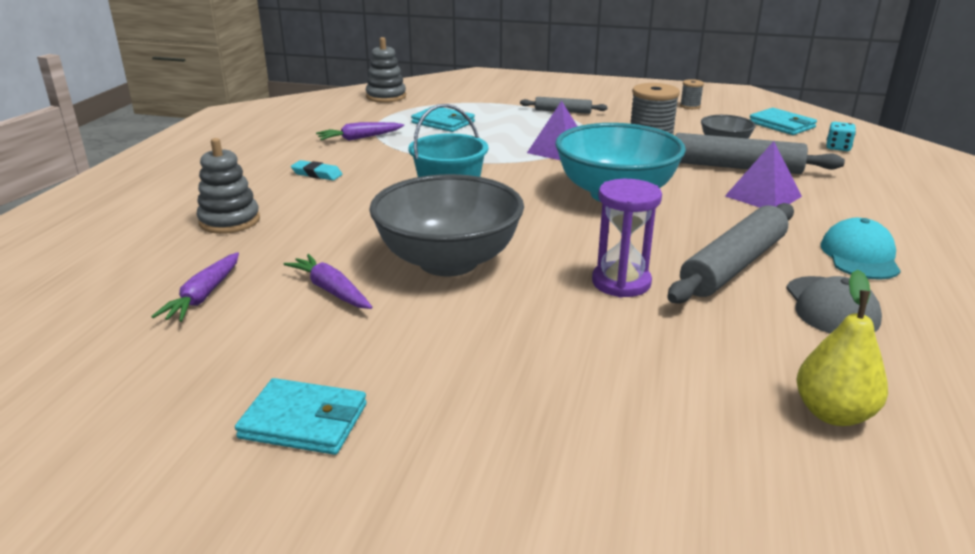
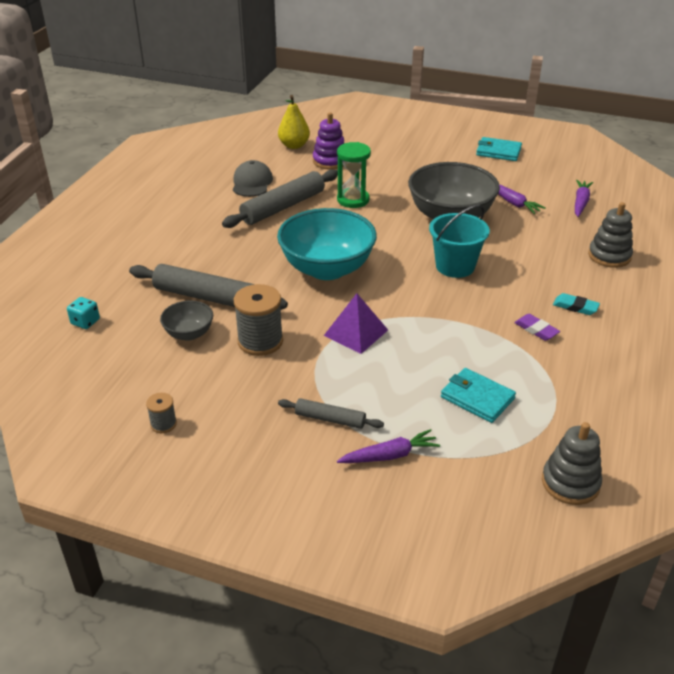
camera: 175 degrees left, 10 degrees up
(359, 138) = (562, 367): purple carrot -> purple carrot (390, 455)
(371, 157) = (536, 330): none -> purple eraser
(621, 282) = (353, 200): purple hourglass -> green hourglass
(712, 368) = (330, 161): none -> purple stacking toy
(763, 196) = (215, 261): purple pyramid -> none
(781, 125) = (95, 369): turquoise wallet -> none
(860, 256) = (203, 209): turquoise cap -> none

